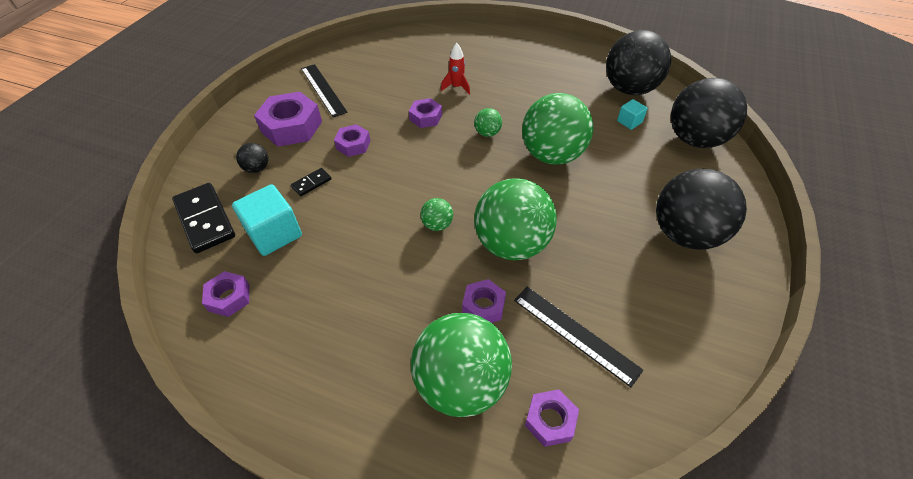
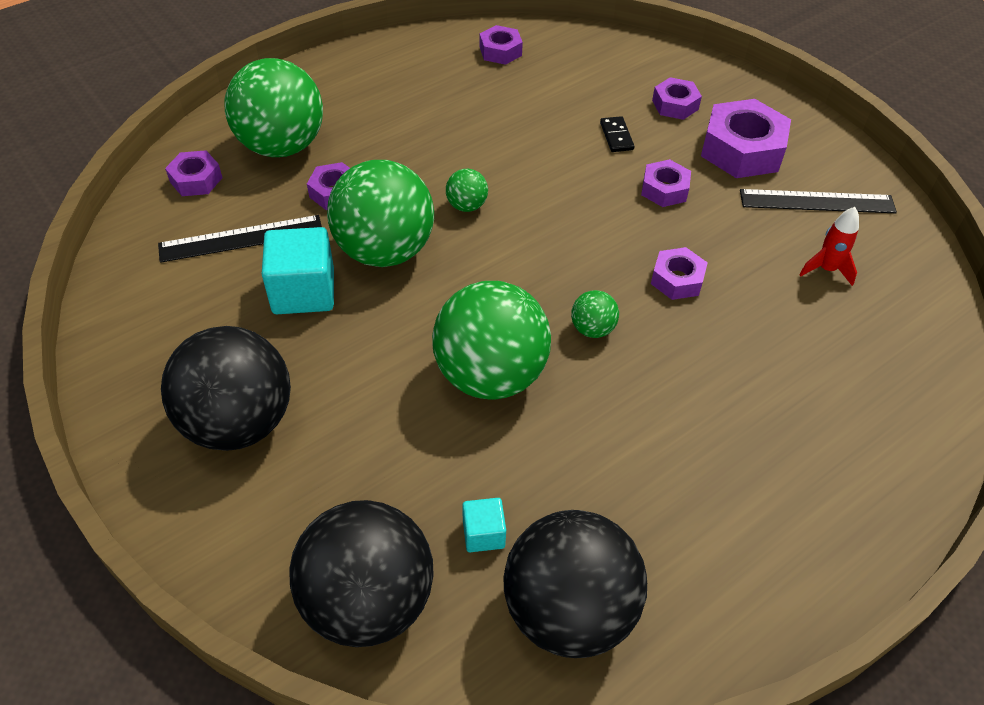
camera: 120 degrees right, 0 degrees up
(205, 219) = (617, 57): black domino -> none
(257, 168) = (675, 105): black ball -> purple nut
(274, 233) = (558, 92): turquoise cube -> turquoise cube (303, 291)
(457, 87) = (734, 350): red rocket -> red rocket (826, 269)

